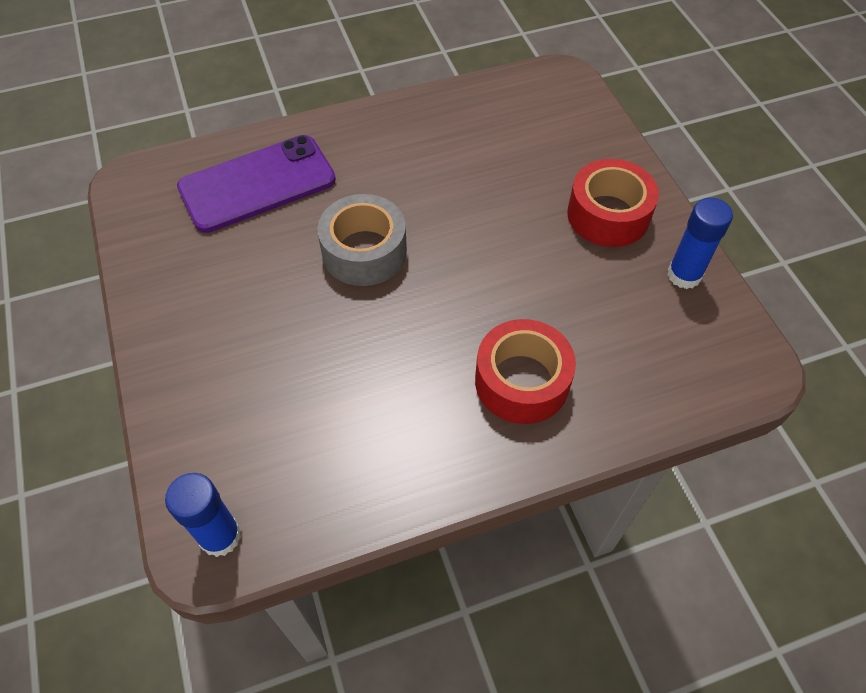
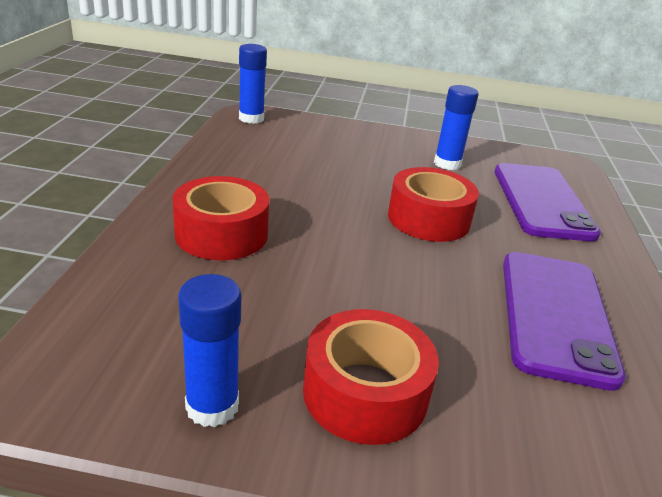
camera: 115 degrees right, 25 degrees down
(218, 275) = (447, 164): none -> blue glue stick
(364, 251) = (428, 219): grey tape -> red tape
(447, 148) = (555, 315): none -> purple phone

